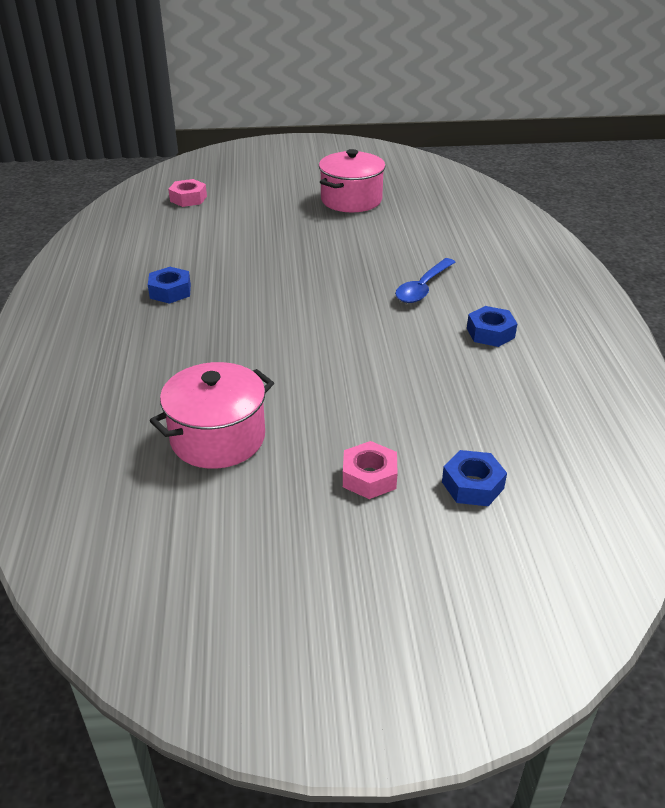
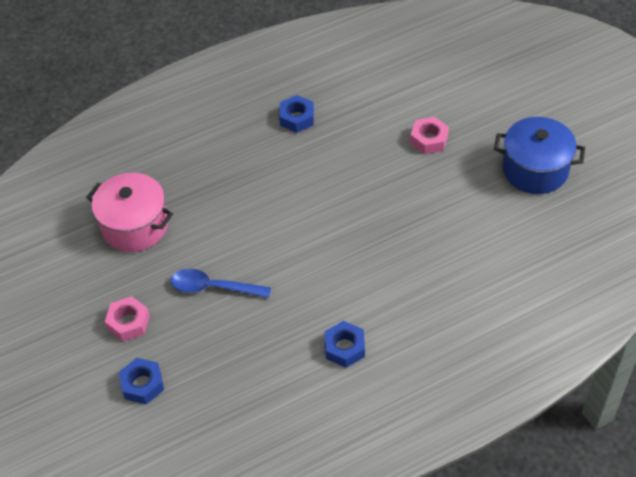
camera: 70 degrees right, 15 degrees up
(188, 198) = (457, 55): pink nut -> pink nut (429, 140)
(351, 200) = (535, 169): pink pot -> blue pot
(423, 287) = (395, 278): blue spoon -> blue spoon (214, 287)

